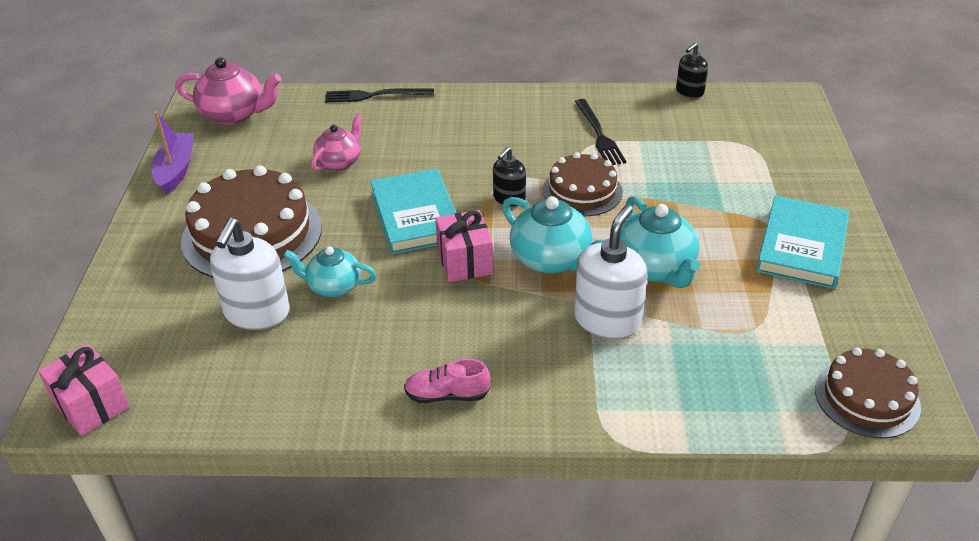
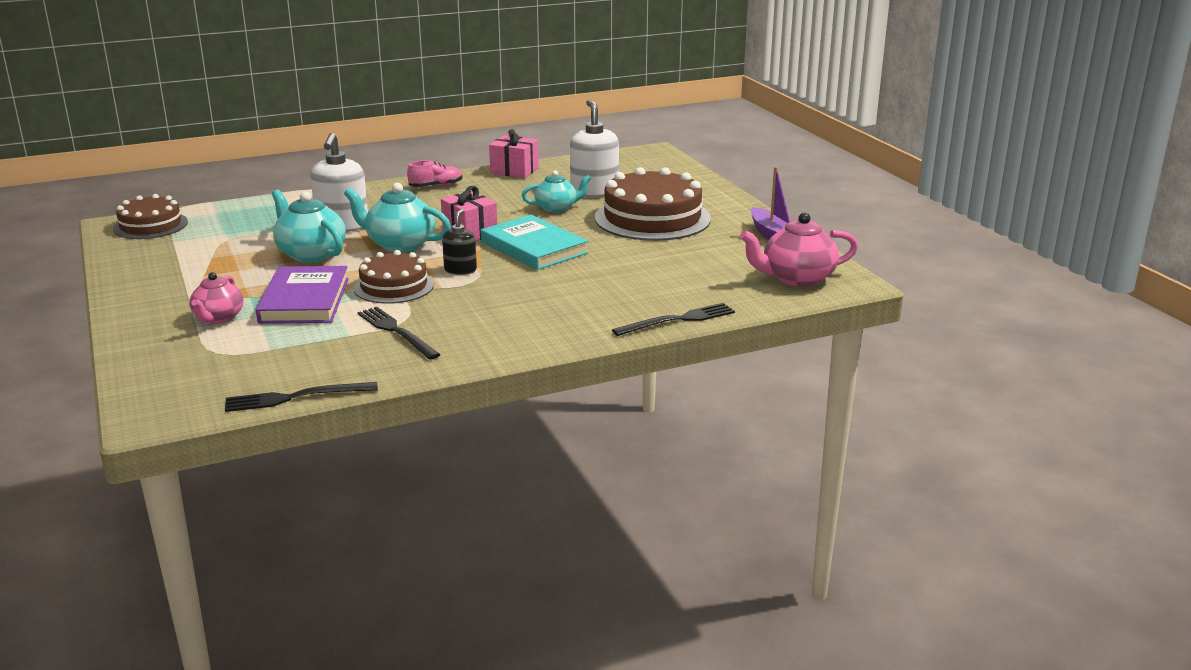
camera: 155 degrees right, 15 degrees down
(91, 405) = (641, 155): pink gift -> pink gift (514, 171)
(339, 162) = (642, 265): pink teapot -> pink teapot (218, 318)
(671, 192) = (304, 300): none -> purple book
(689, 92) = (295, 397): black soap dispenser -> black fork
(802, 246) = (177, 286): turquoise book -> none

